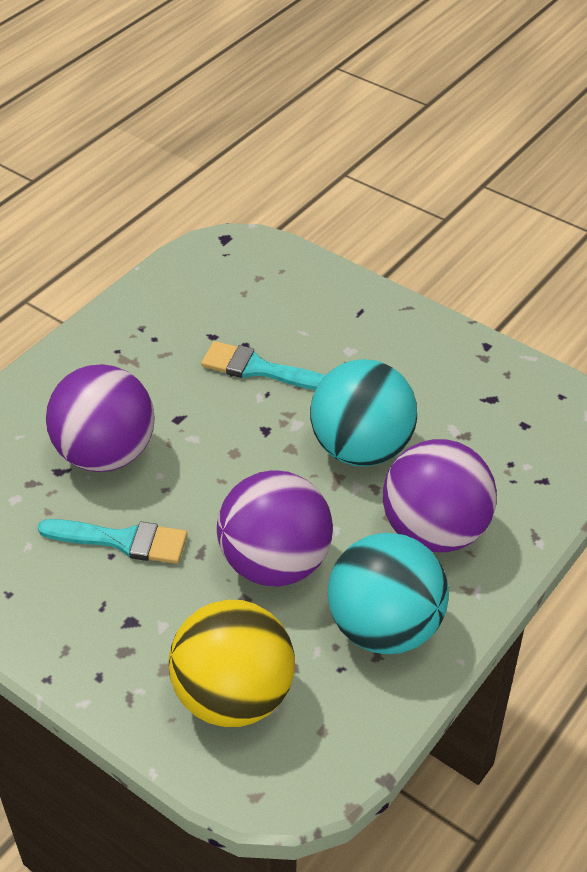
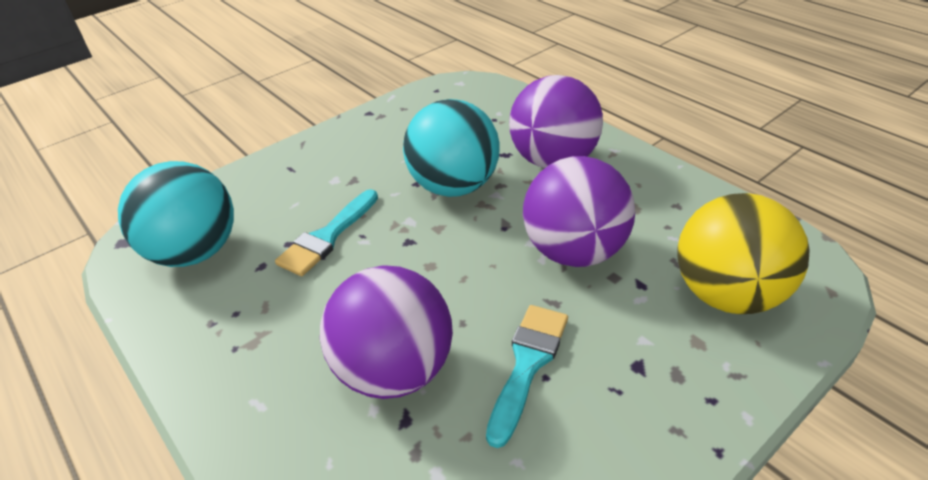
camera: 75 degrees left, 5 degrees down
(384, 627) = (648, 197): turquoise ball -> turquoise ball (195, 252)

